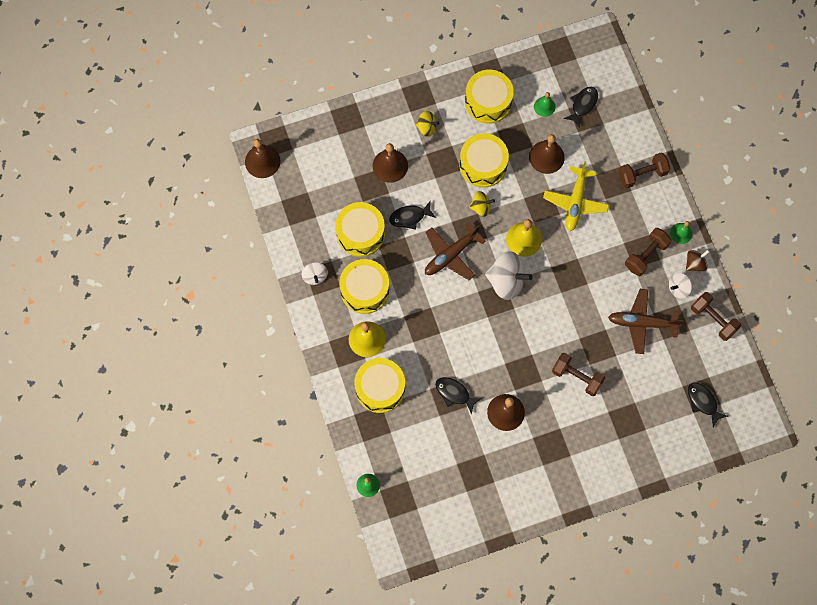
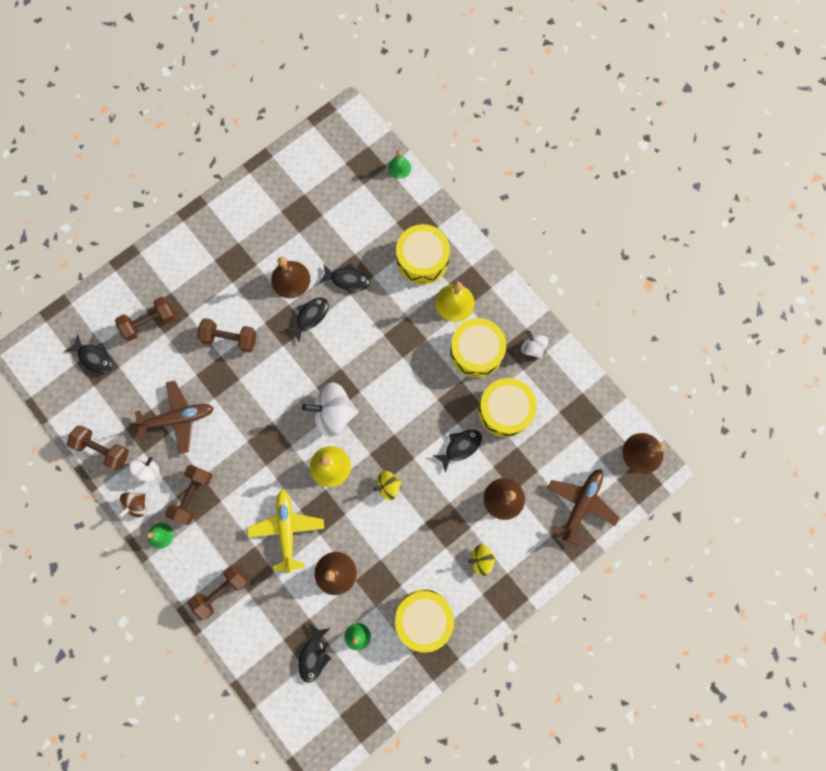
camera: 160 degrees right, 5 degrees up
(451, 255) = (401, 420): brown plane -> brown plane (580, 504)
(483, 165) = (403, 537): yellow drum -> none
(499, 371) = (310, 317): none -> black fish
(645, 417) = (150, 322): none -> brown dumbbell

